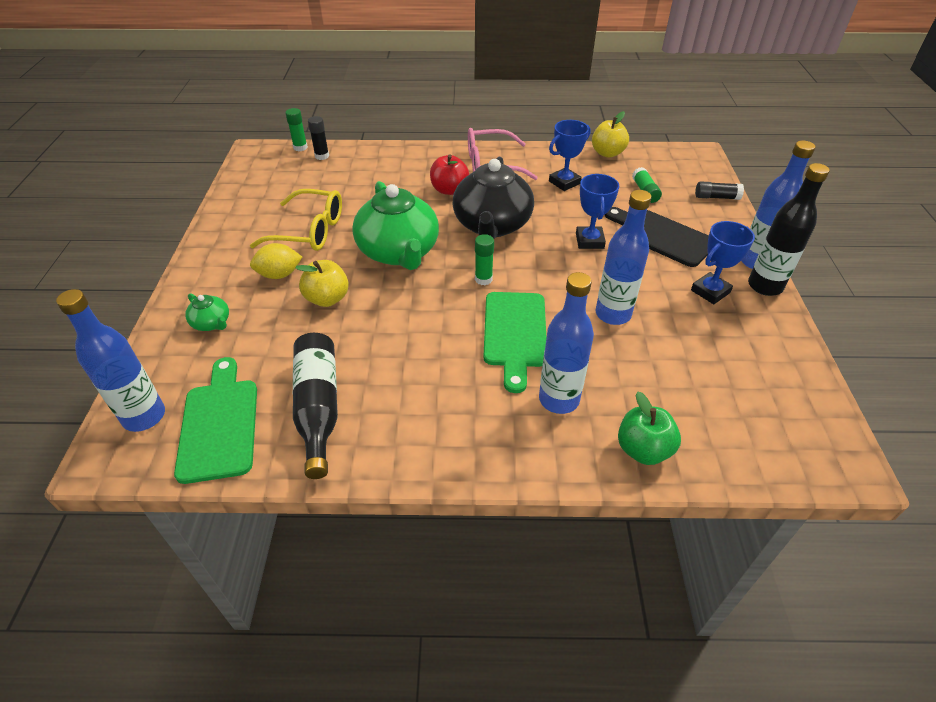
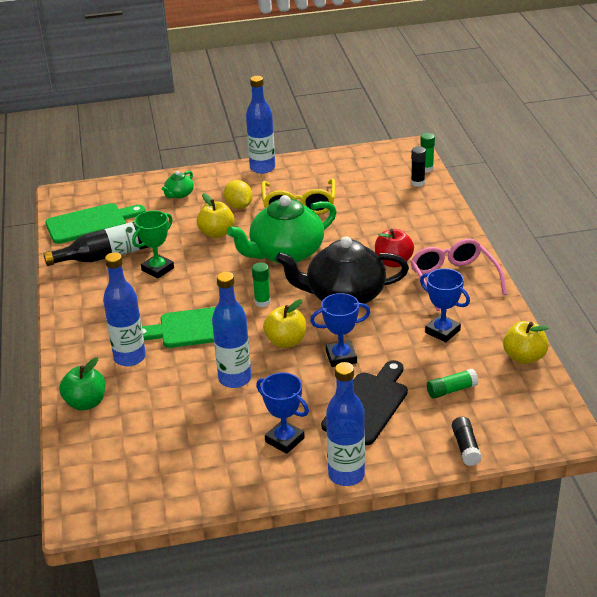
camera: 80 degrees right, 10 degrees down
(144, 416) = (93, 196): blue bottle -> blue bottle (262, 168)
(378, 358) = (158, 269): none -> green trophy
(557, 271) = (286, 341): none -> yellow apple
(765, 286) = (305, 480): black bottle -> none

